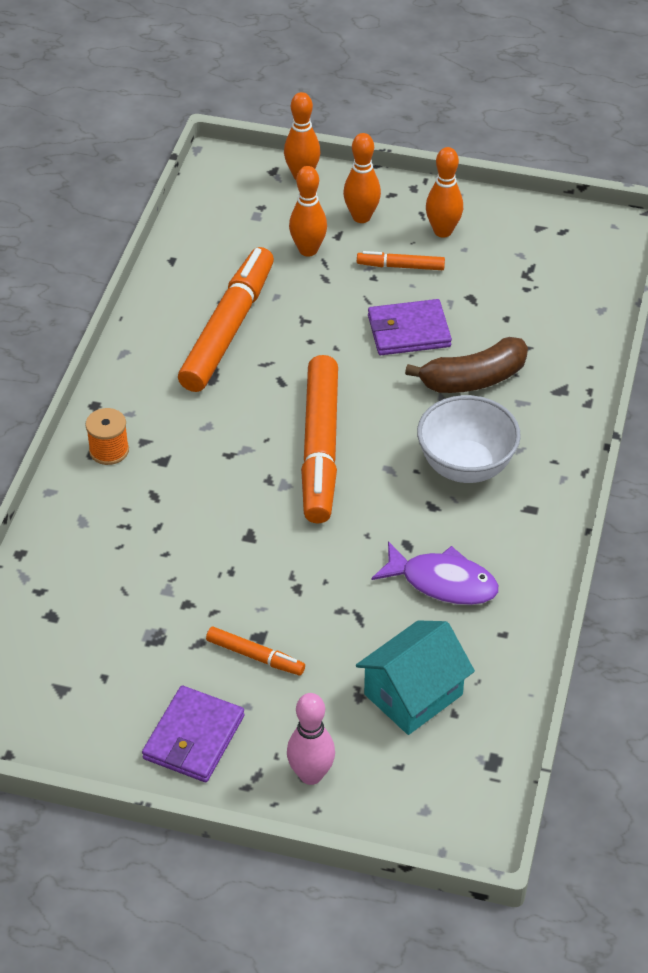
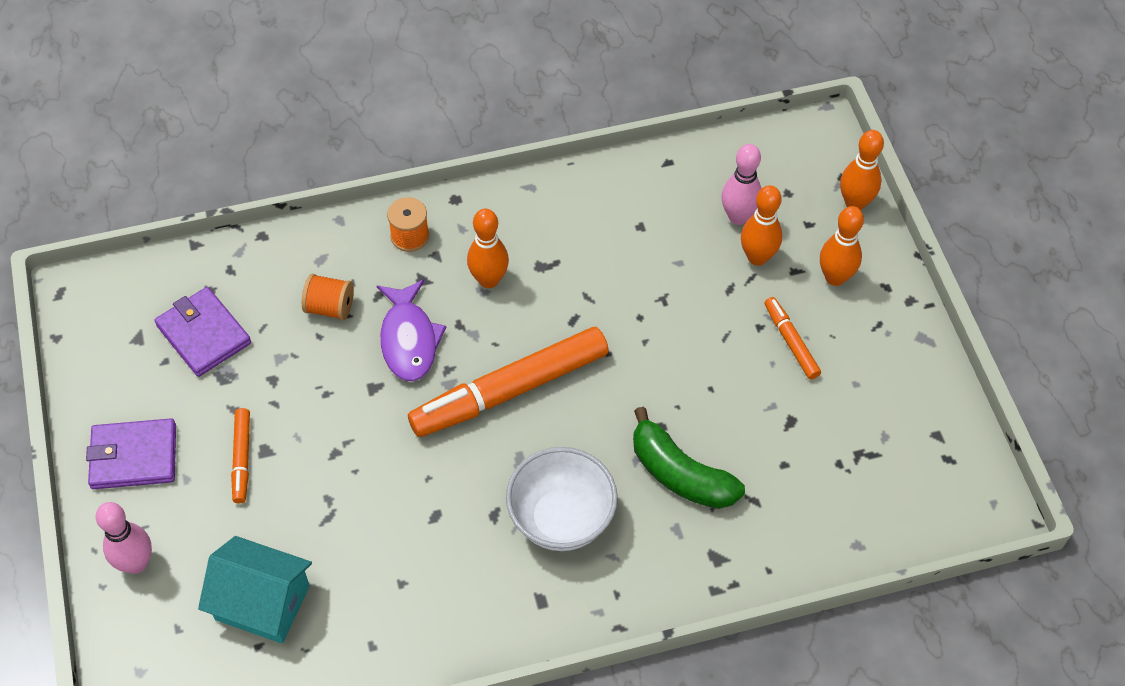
camera: 60 degrees right, 10 degrees up
(141, 534) = (330, 307): none -> orange spool
(228, 329) = (611, 247): orange marker -> none
(261, 244) = (738, 217): none -> pink bowling pin
(409, 331) = (707, 390): purple wallet -> purple wallet (204, 334)
(442, 582) = (405, 566): purple fish -> purple fish (409, 339)
(443, 231) = (867, 354): orange bowling pin -> orange bowling pin (489, 280)
(473, 379) = (680, 474): brown banana -> green banana

